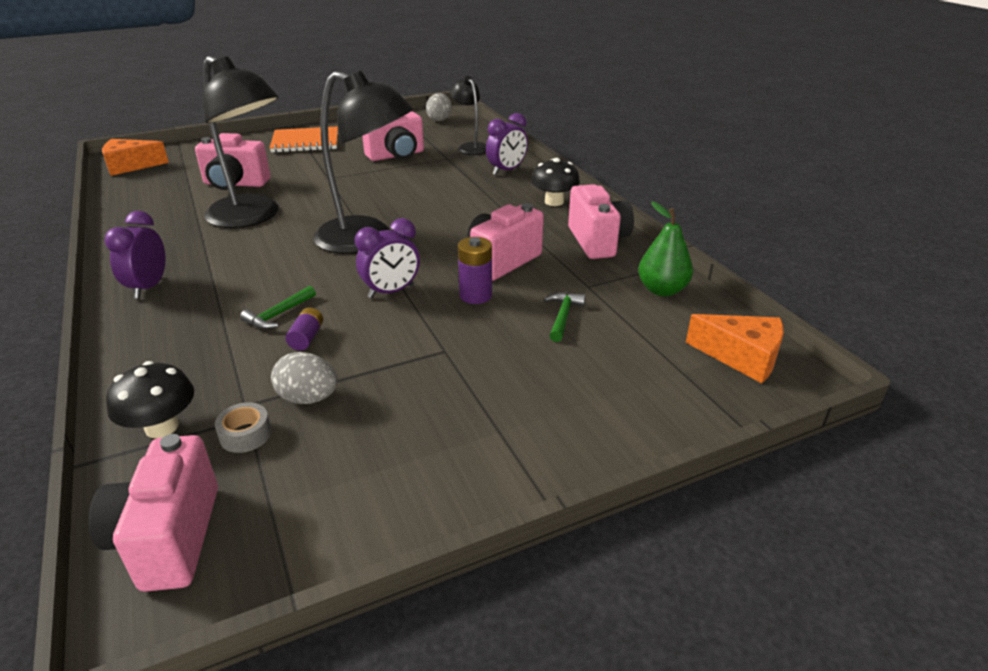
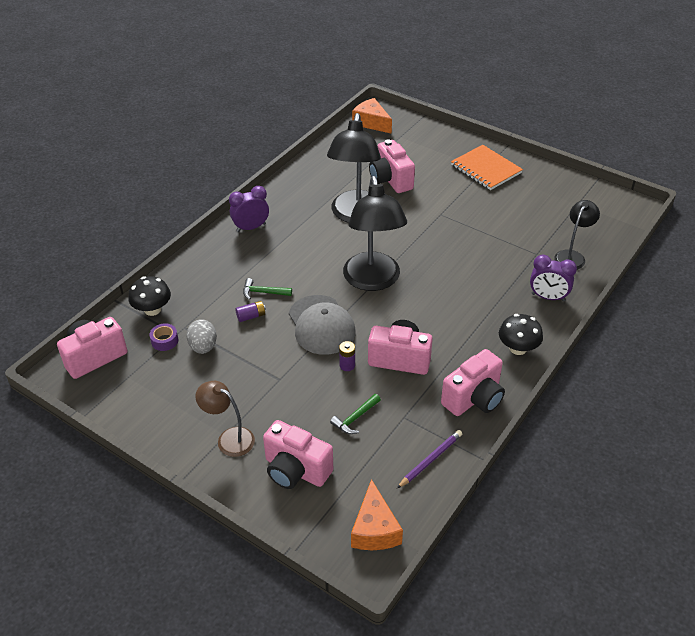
camera: 60 degrees right, 10 degrees up
(245, 434) = (164, 341): grey tape -> purple tape
(391, 292) = (321, 325): purple clock -> grey cap
(396, 155) = (512, 225): pink camera -> pink camera (296, 470)
(439, 119) = (610, 211): grey egg -> none
(475, 295) = (347, 365): purple battery -> purple battery, size x0.66
(509, 429) = (229, 438): none -> brown lamp
(563, 316) = (355, 418): green hammer -> green hammer turned 150 degrees clockwise
(662, 290) = (430, 460): green pear -> purple pencil

